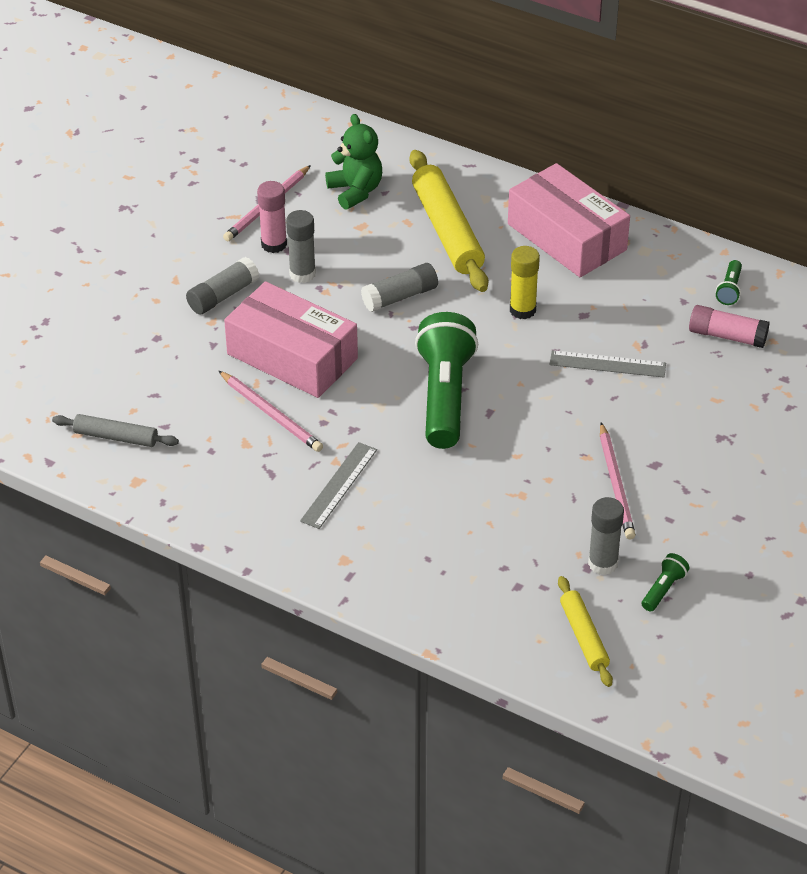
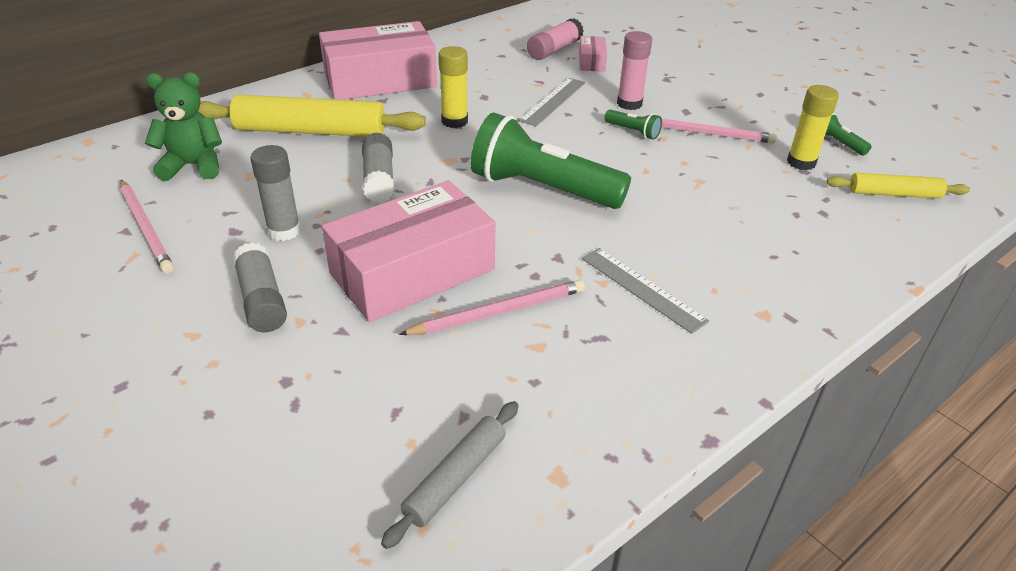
camera: 70 degrees left, 5 degrees down
(274, 244) = (214, 239): pink glue stick -> pink glue stick (629, 104)
(603, 563) = (801, 162): grey glue stick -> yellow glue stick
(719, 371) = (592, 62): none -> pink box
(729, 290) = (503, 37): green flashlight -> green flashlight (633, 132)

